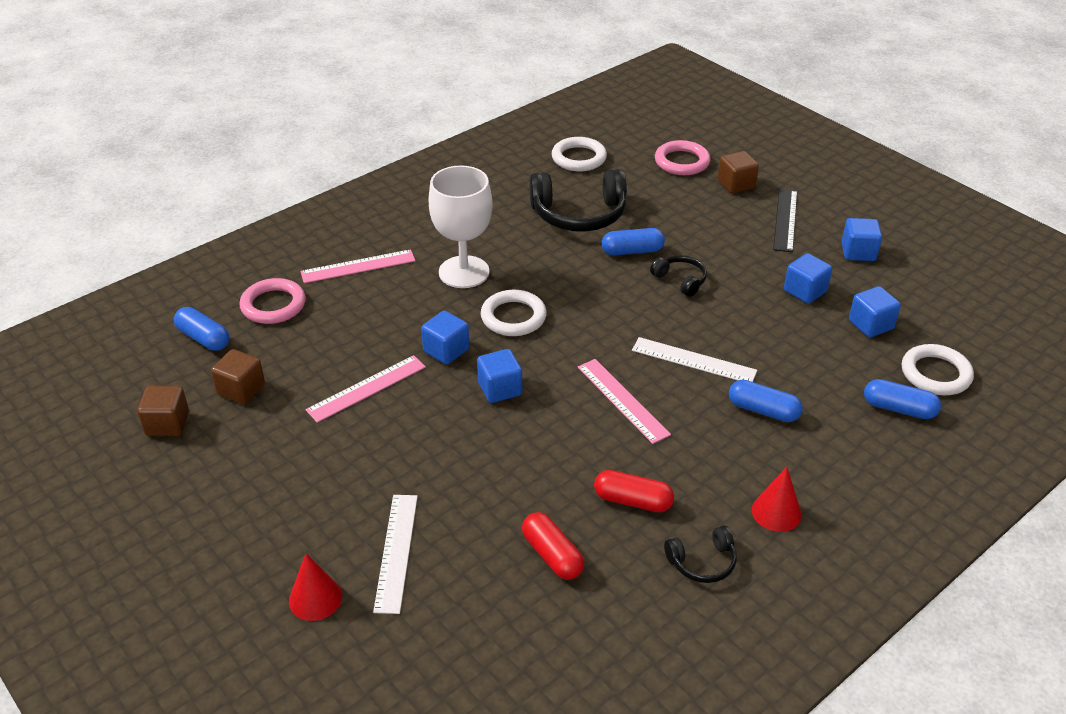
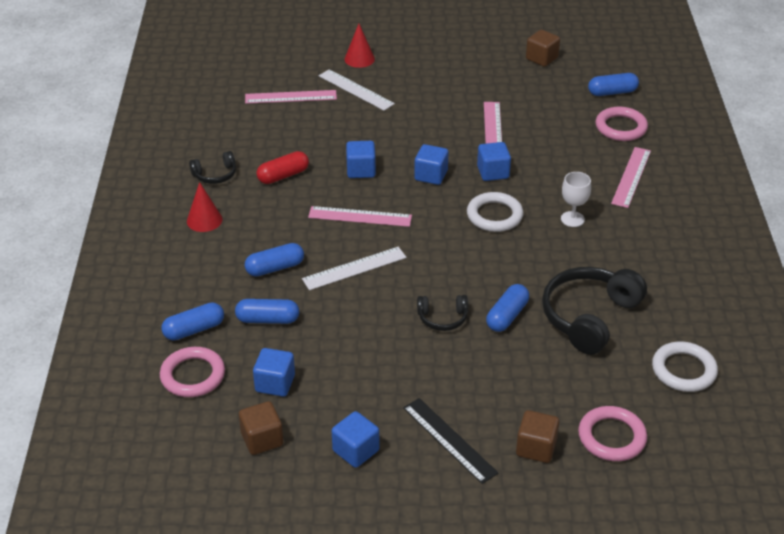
camera: 130 degrees right, 0 degrees up
(241, 390) = (544, 89): brown cube -> brown cube (262, 439)
(464, 272) = (572, 219): white goblet -> white goblet, size x0.52
(477, 608) = (290, 97): none -> pink ruler
(552, 555) = (288, 132): red capsule -> none
(702, 562) = (215, 175): black headphones -> black headphones turned 135 degrees counterclockwise
(805, 291) = (351, 377): blue cube -> blue cube (361, 170)
(822, 372) = (267, 319): none -> blue capsule
(935, 374) = (193, 375): white ring -> pink ring

